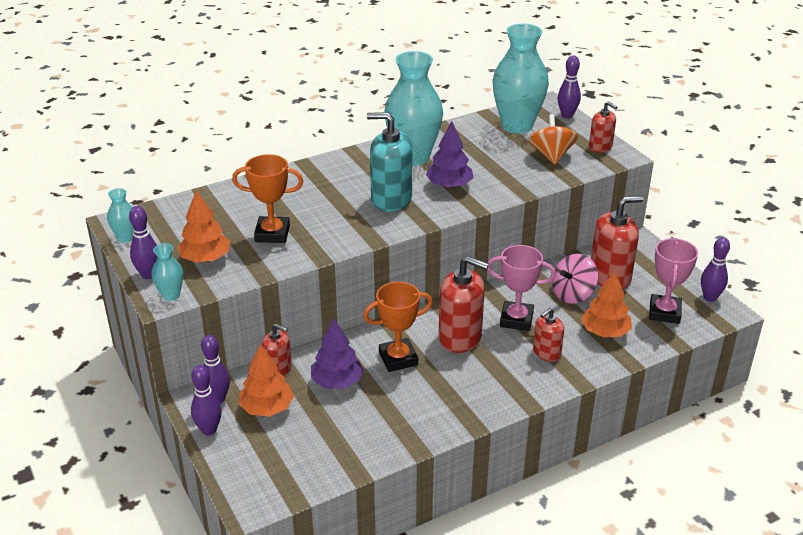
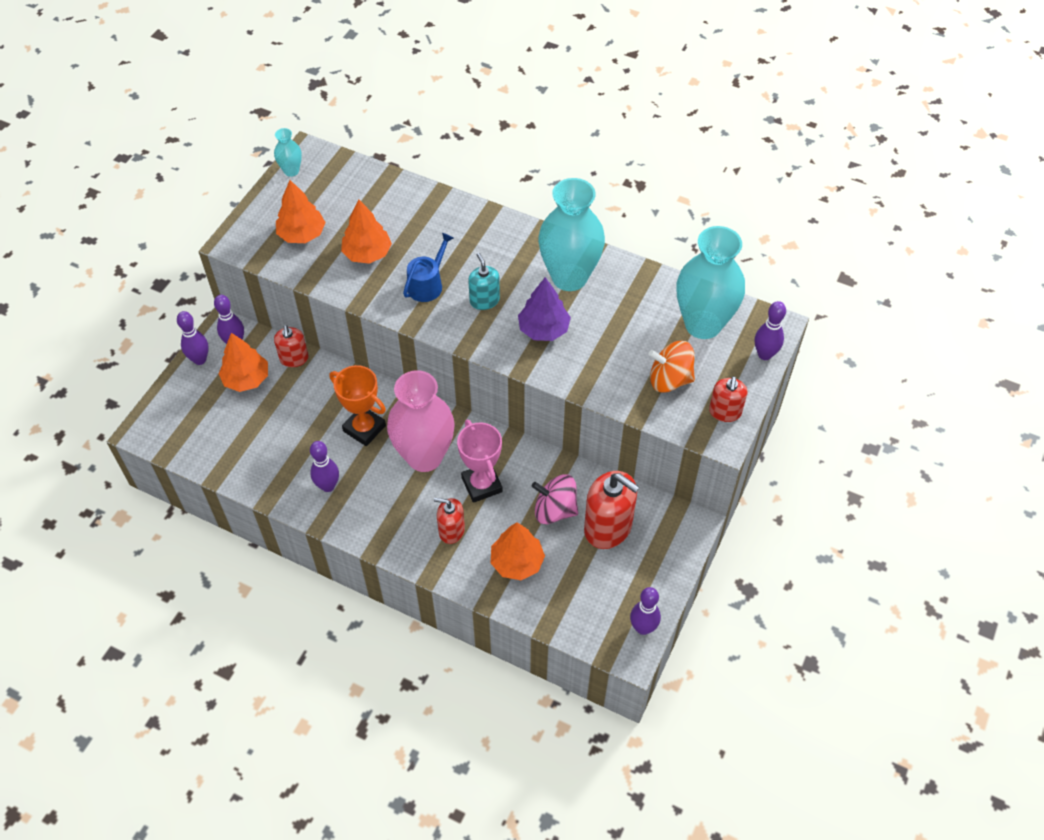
camera: 55 degrees right, 20 degrees up
(148, 275) = (256, 215): purple bowling pin -> purple bowling pin (328, 486)
(171, 295) = (241, 244): turquoise vase -> none
(272, 234) = (367, 253): orange trophy -> orange tree
(337, 381) = (307, 404): purple tree -> none
(342, 218) = (427, 284): none -> blue watering can
(391, 199) = (484, 300): turquoise soap dispenser -> turquoise soap dispenser, size x0.57
(460, 337) = (424, 456): red soap dispenser -> pink vase
(551, 155) = (669, 379): orange spinning top -> orange spinning top turned 135 degrees counterclockwise
(664, 312) = (586, 598): pink trophy -> none

